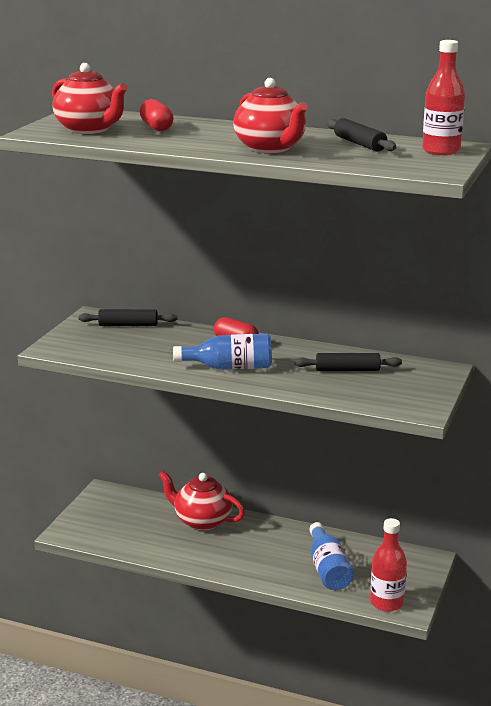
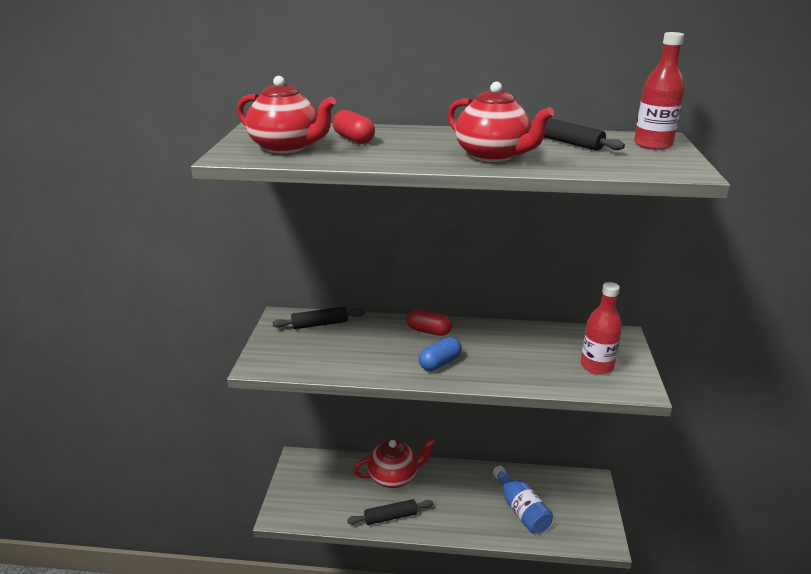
camera: 15 degrees left, 5 degrees up
(201, 521) = (394, 476): red teapot -> red teapot turned 150 degrees clockwise
(229, 367) = (440, 363): blue bottle -> blue capsule
(347, 370) = (544, 349): black rolling pin -> black rolling pin (390, 517)
(386, 603) = (585, 537): red bottle -> red bottle (596, 366)

